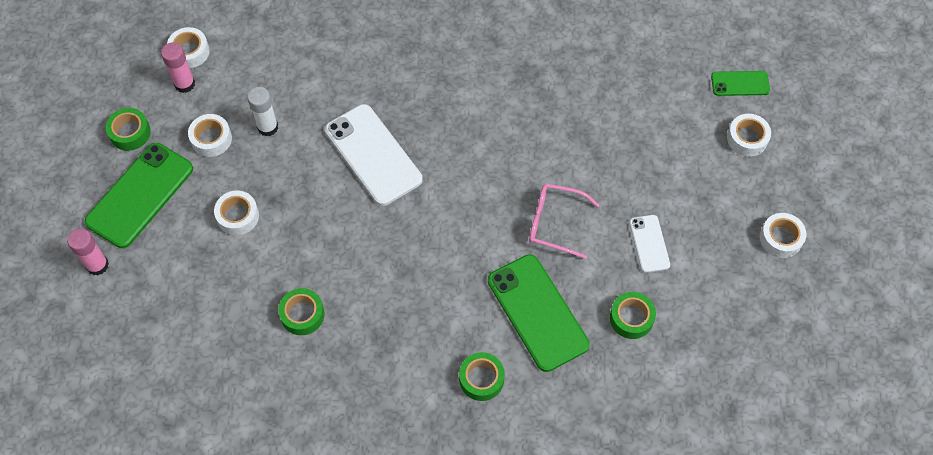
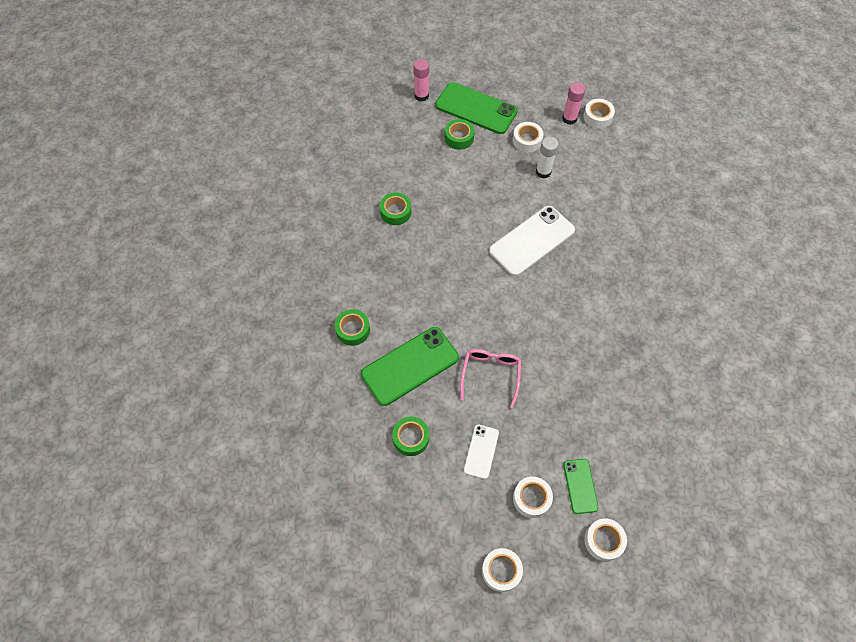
camera: 85 degrees right, 0 degrees up
(130, 133) = (523, 95): green tape -> green tape (459, 138)
(238, 216) = (467, 164): white tape -> white tape (531, 498)
(649, 243) = (481, 451): white phone -> white phone turned 60 degrees counterclockwise
(740, 83) = (665, 535): green phone -> green phone (580, 486)

